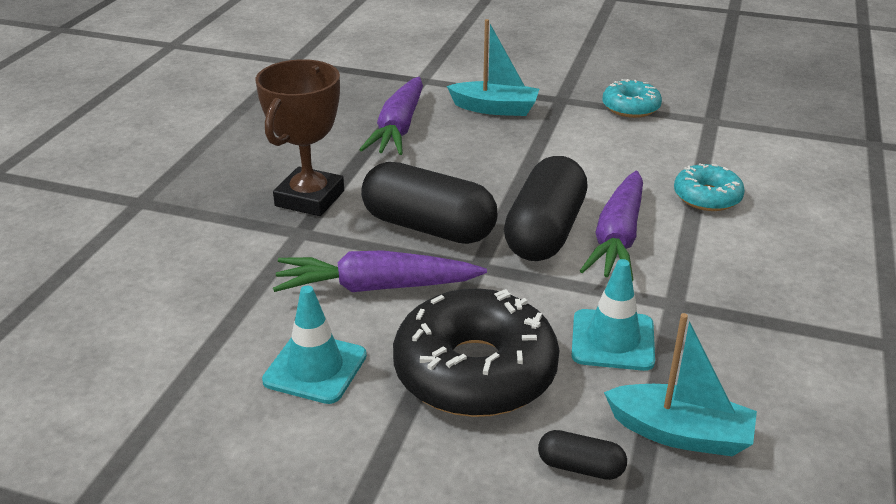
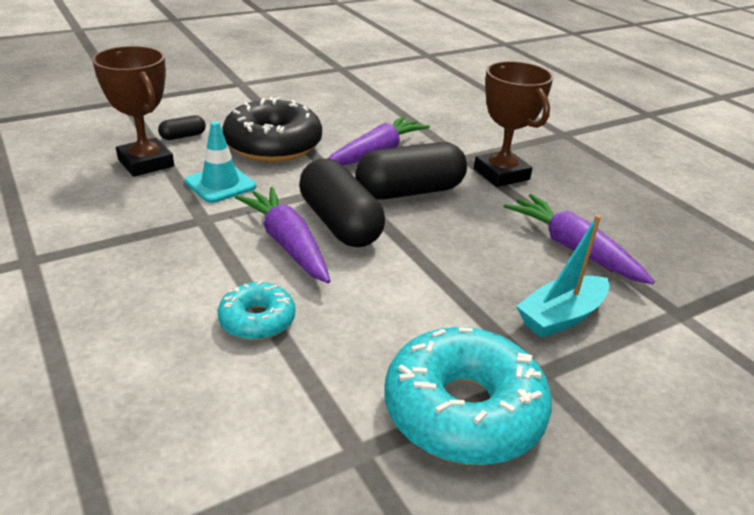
camera: 130 degrees right, 0 degrees up
(315, 368) = (342, 119): turquoise traffic cone -> none
(630, 107) = (463, 411): turquoise donut -> turquoise donut, size x1.88
(680, 433) = (146, 163): turquoise boat -> brown trophy

